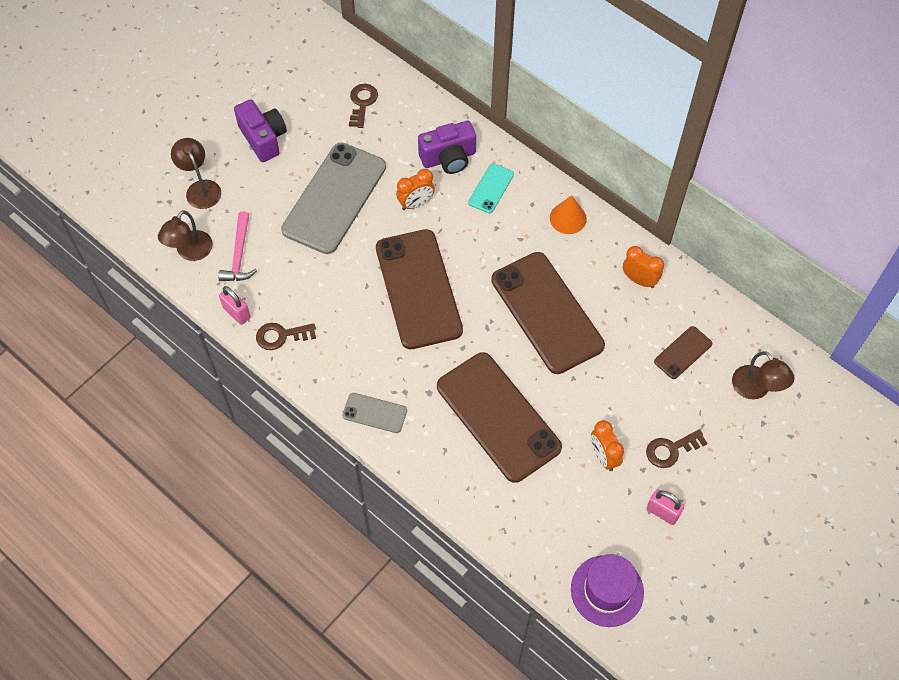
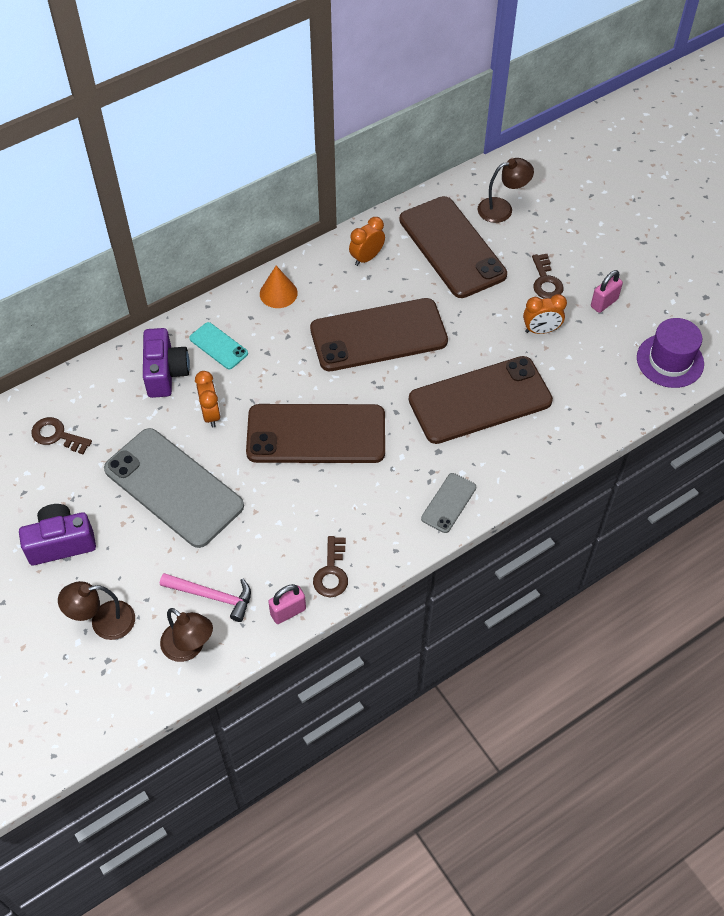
camera: 75 degrees left, 5 degrees down
(683, 352) = (452, 247): brown phone -> brown phone, size x2.20

